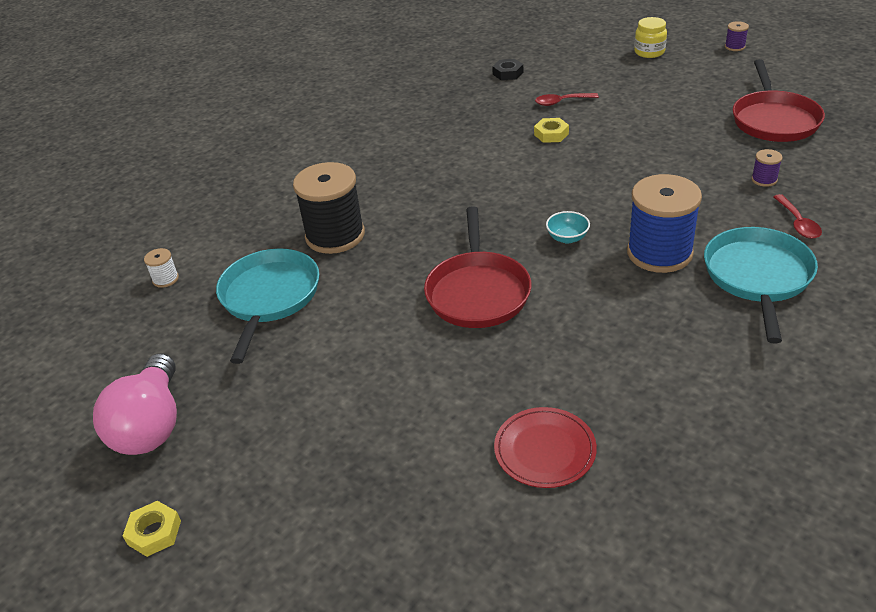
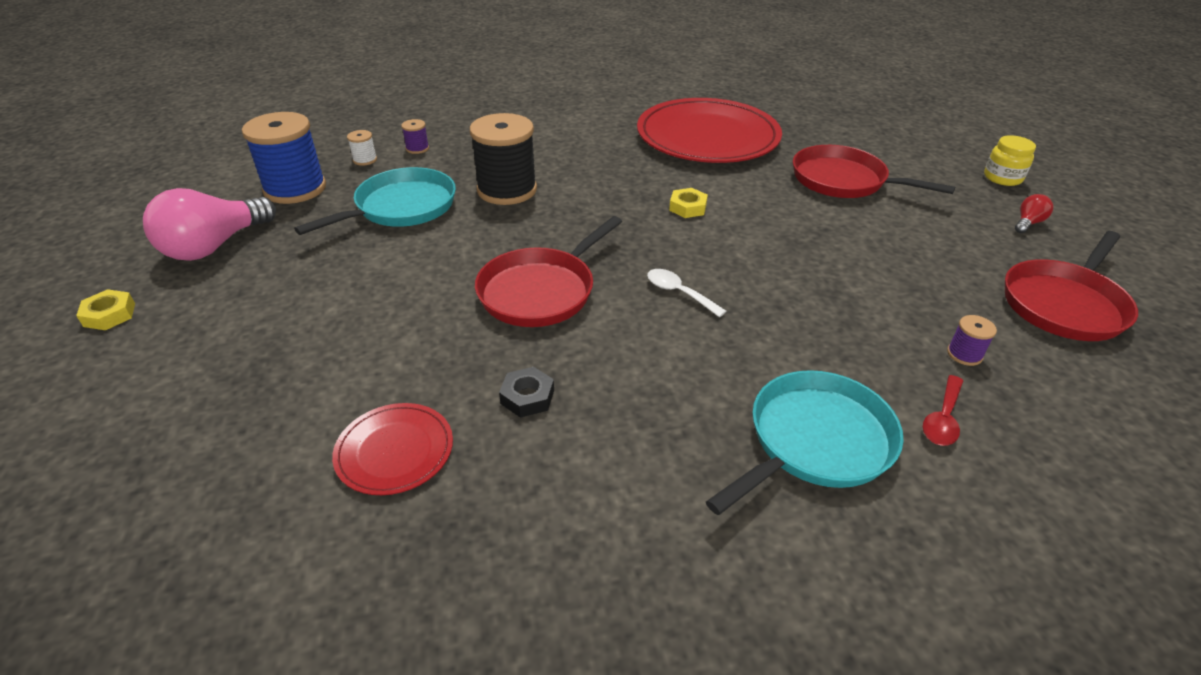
camera: 35 degrees right, 0 degrees up
(425, 114) = (707, 137): none -> red plate
(508, 73) = (827, 136): black nut -> black nut (527, 397)
(551, 134) = (794, 202): yellow nut -> yellow nut (687, 207)
(561, 102) = (843, 181): red spoon -> red pan
(567, 238) = (679, 293): turquoise bowl -> white spoon
(659, 253) = (745, 356): blue spool -> blue spool (295, 189)
(698, 77) = (1028, 223): none -> red light bulb
(735, 47) = (1117, 214): purple spool -> purple spool (417, 148)

